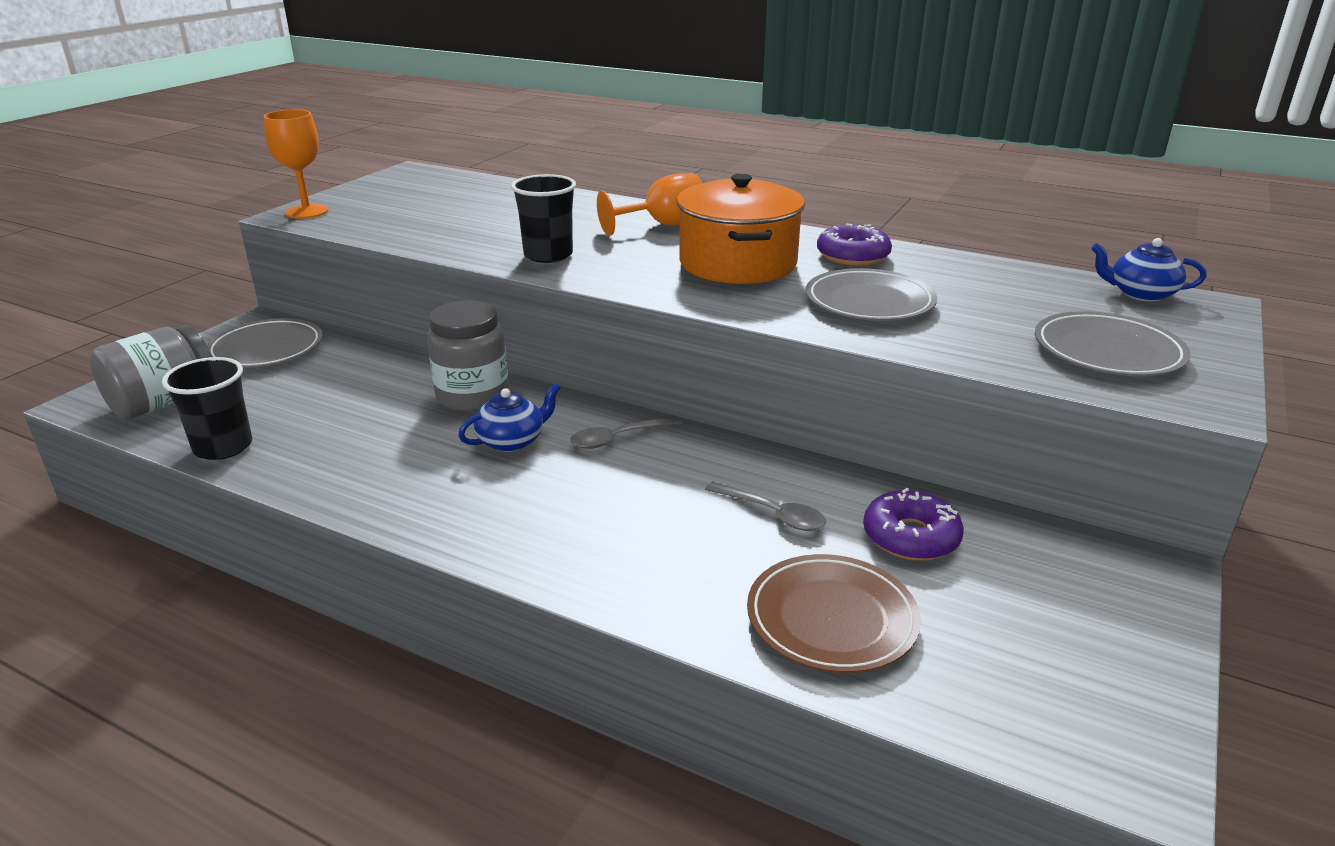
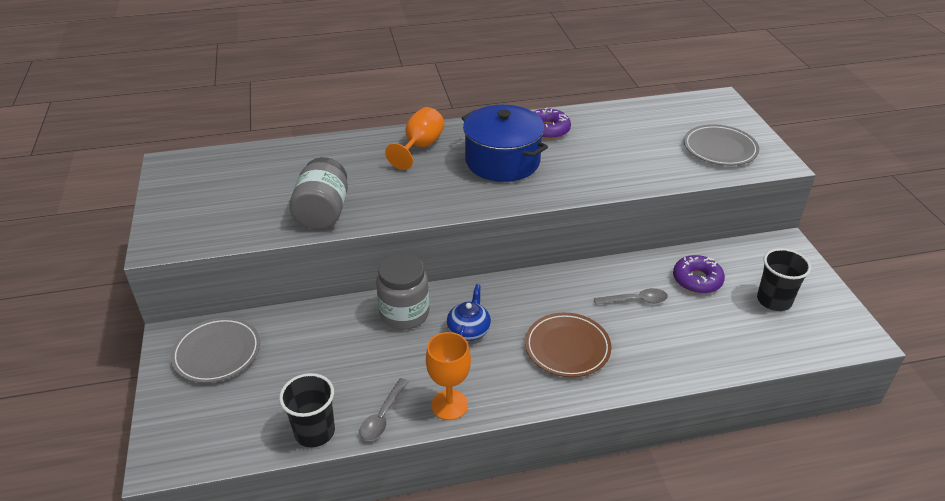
camera: 40 degrees left, 10 degrees up
(163, 403) = (217, 429): grey jar -> grey jar (323, 212)
(307, 211) = (164, 237): orange goblet -> orange goblet (449, 405)
(548, 255) = (394, 202): black cup -> black cup (774, 300)
(618, 438) = (517, 297): grey spoon -> grey spoon (383, 416)
(738, 263) = (502, 161): orange pot -> blue pot
(831, 618) = (717, 338): brown plate -> brown plate (567, 348)
(869, 302) = (597, 161): grey plate -> none
(1140, 294) = (690, 103): blue teapot -> none

